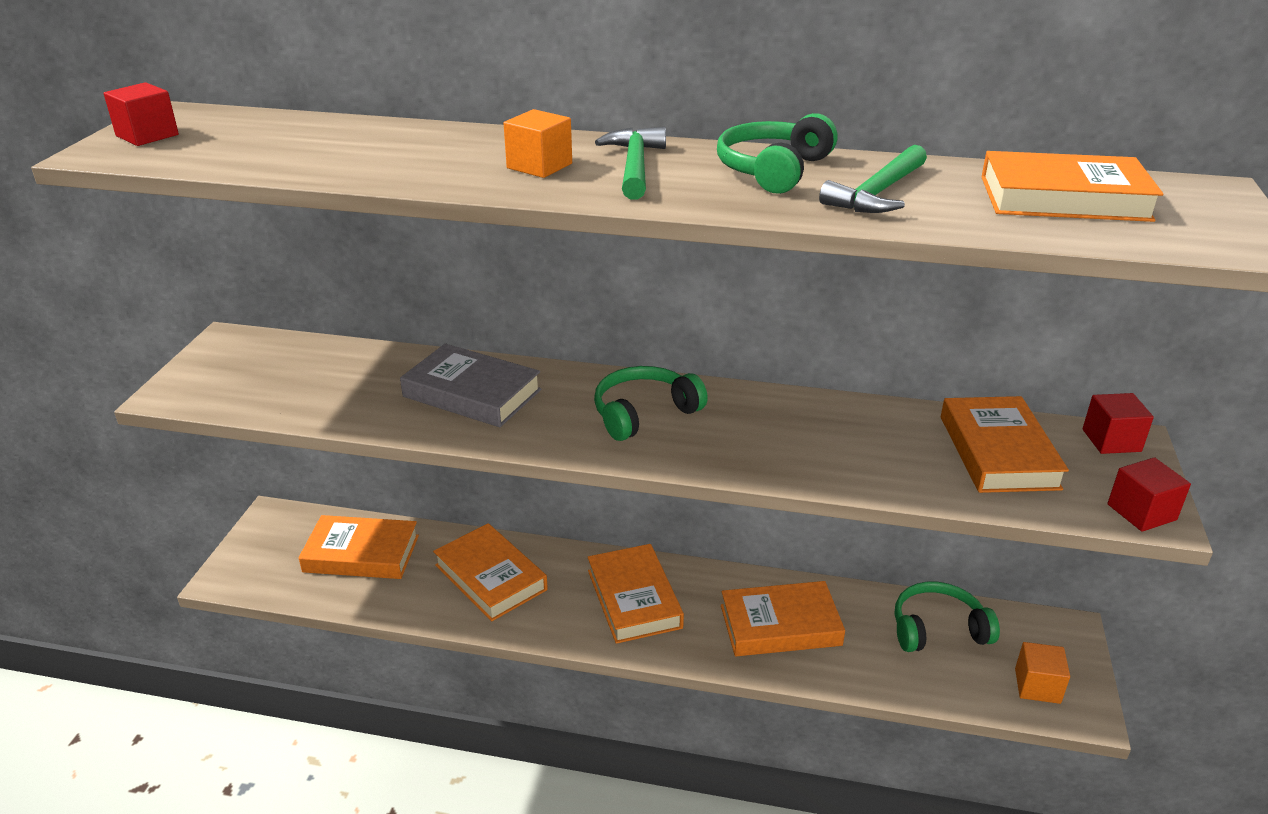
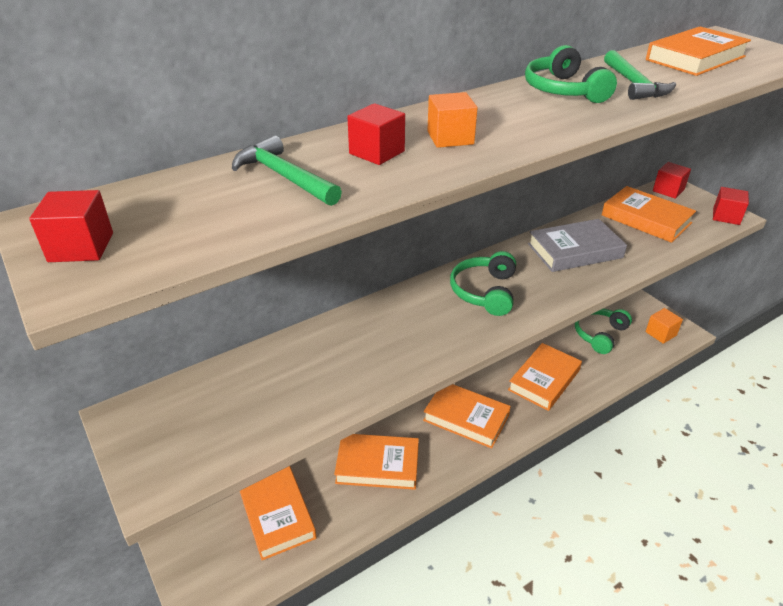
camera: 45 degrees left, 5 degrees up
(361, 553) = (277, 514): orange book -> orange book turned 75 degrees counterclockwise
(453, 153) = (377, 152): none -> red cube
(472, 393) = (375, 340): grey book -> grey book (575, 251)
(634, 166) = (498, 116): green hammer -> green hammer (284, 177)

